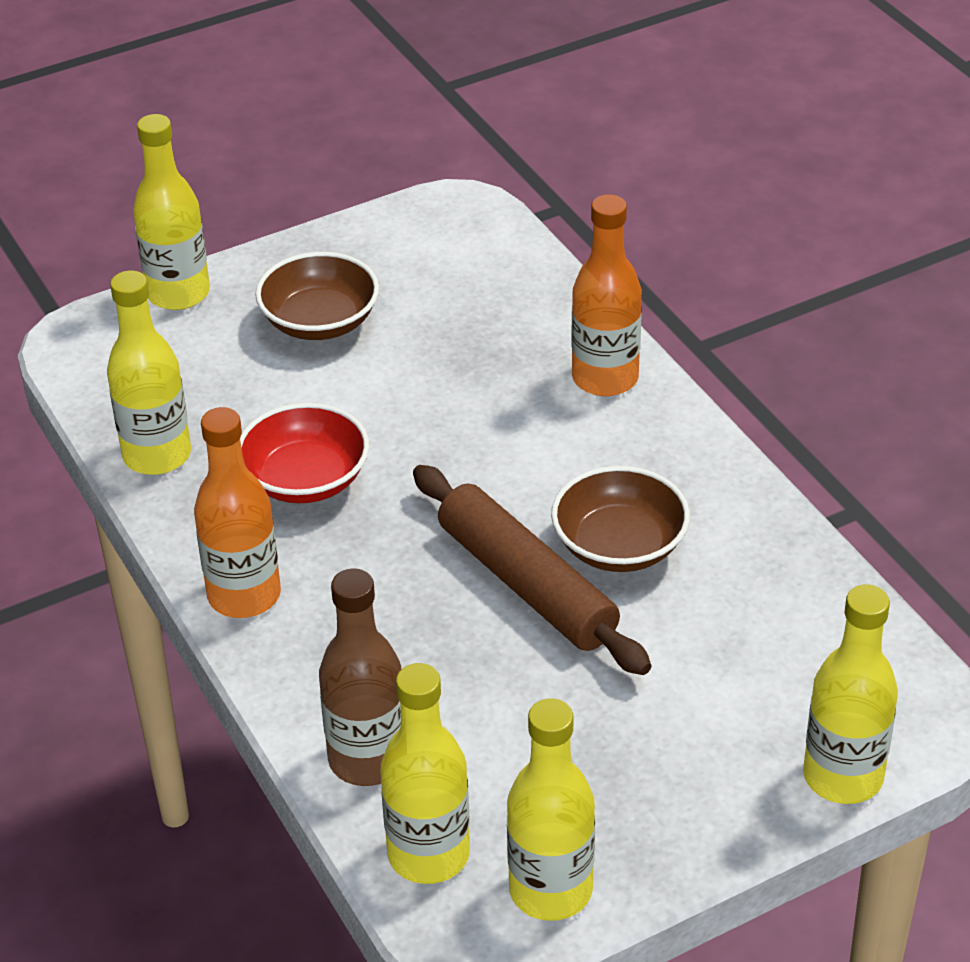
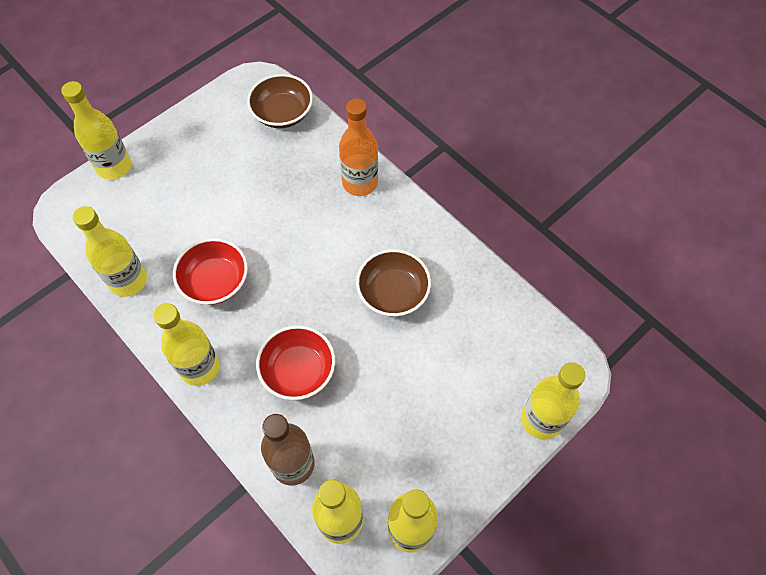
camera: 15 degrees left, 20 degrees up
(244, 595) = (199, 367): orange bottle -> yellow bottle
(320, 322) = (198, 172): brown bowl -> brown bowl (282, 113)
(415, 629) = (298, 371): none -> red bowl
(526, 584) = (350, 328): brown rolling pin -> none

